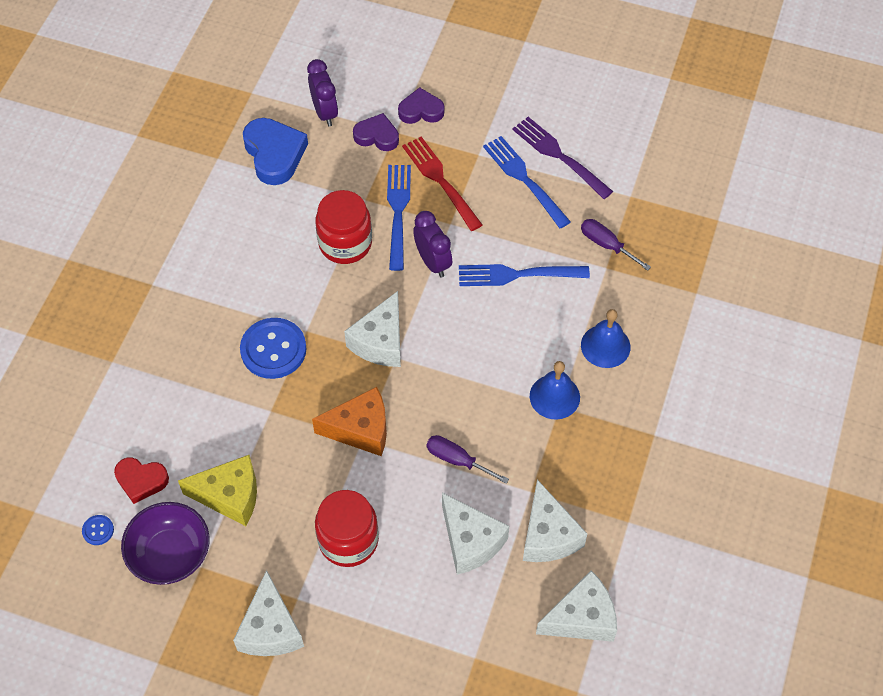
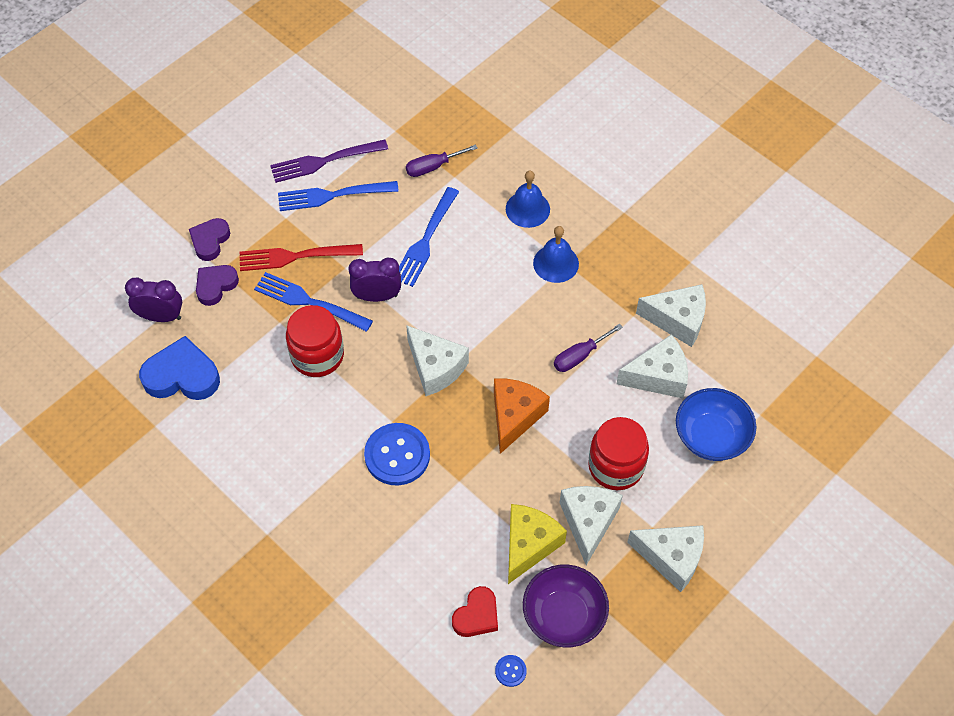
camera: 65 degrees left, 0 degrees up
(425, 618) = (711, 436): none -> blue bowl
(582, 618) = (757, 327): white cheese -> white cheese (588, 522)

